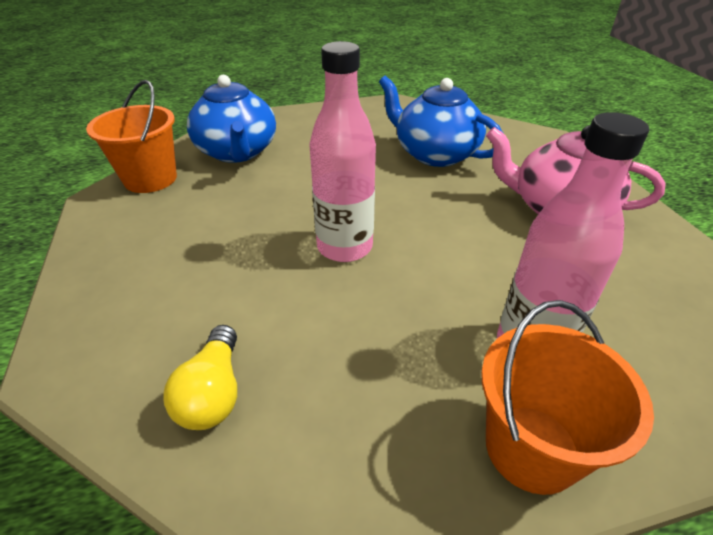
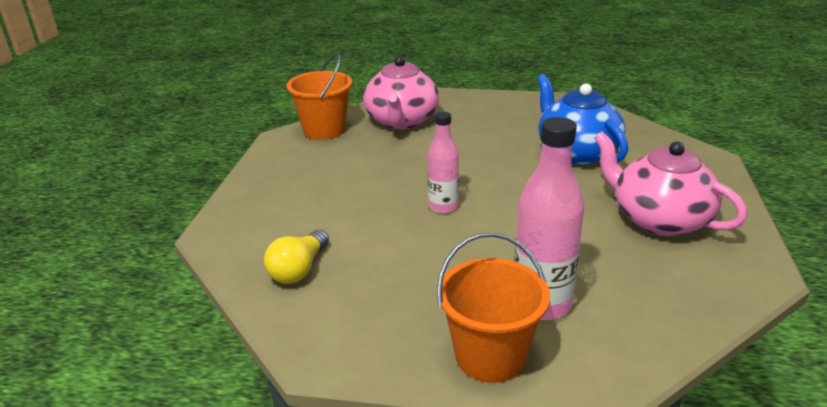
camera: 25 degrees right, 10 degrees down
(237, 152) = (401, 121): blue teapot -> pink teapot
(344, 247) = (443, 207): pink bottle -> pink bottle, size x0.63

